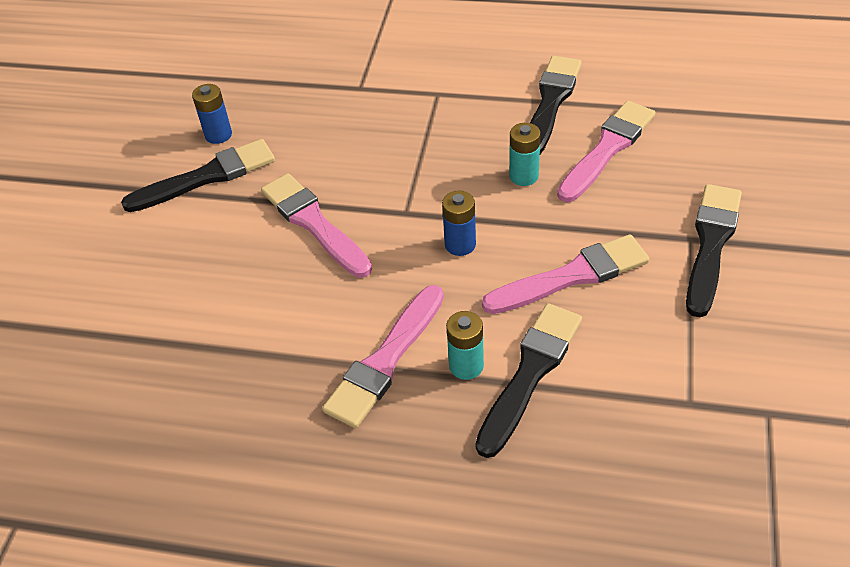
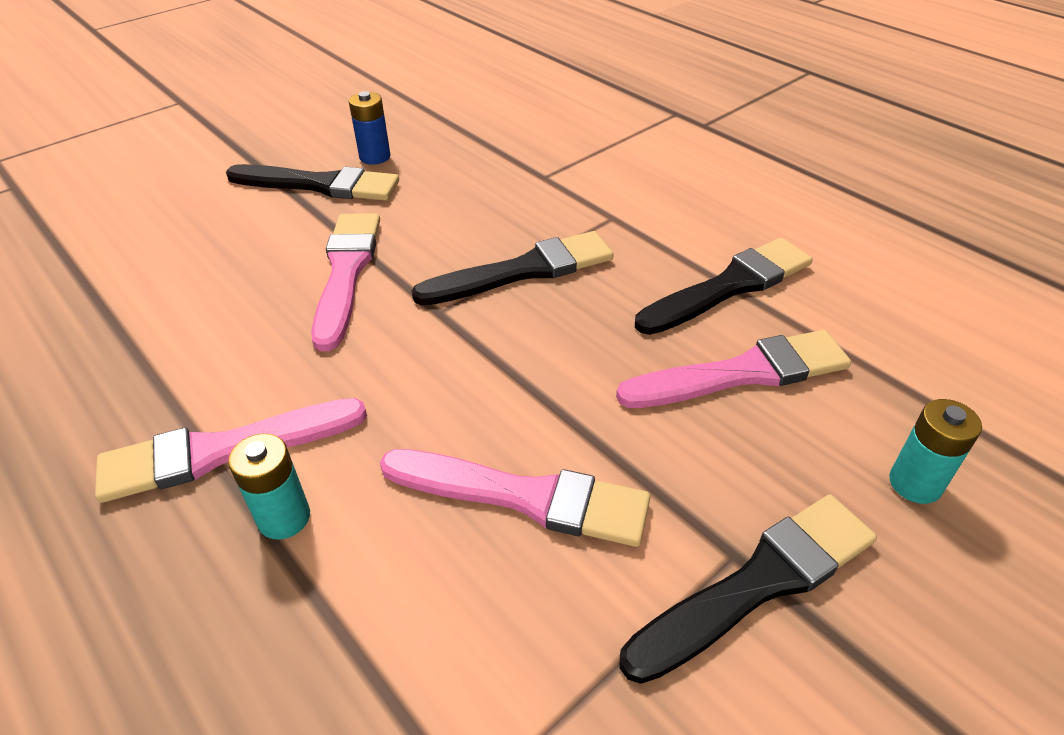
camera: 35 degrees right, 5 degrees down
(460, 244) = (448, 378): blue battery -> none
(523, 176) = (605, 346): turquoise battery -> turquoise battery (915, 483)
(530, 373) = (333, 583): black brush -> black brush (523, 271)

